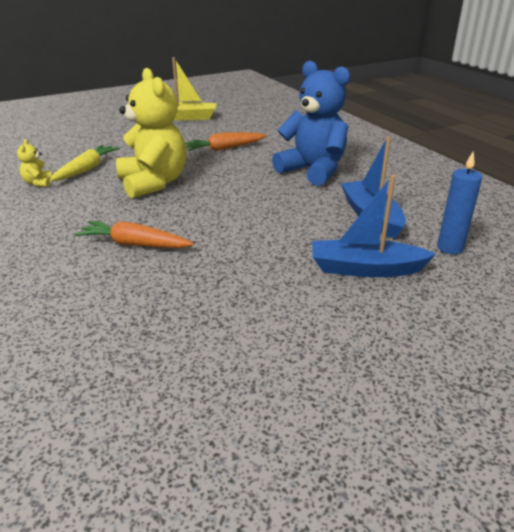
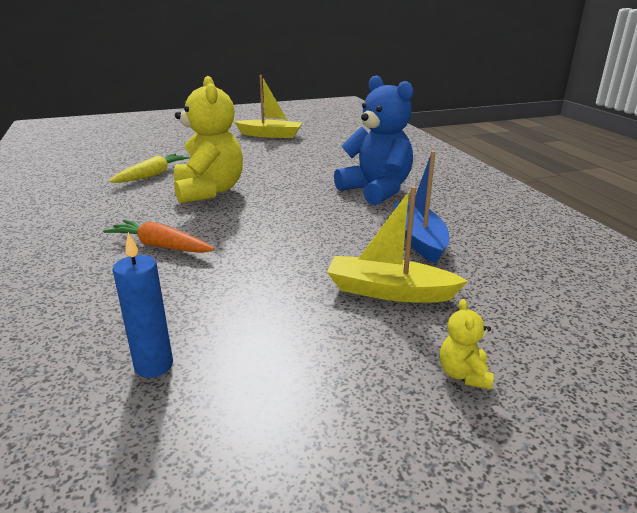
camera: 10 degrees right, 5 degrees down
(38, 183) = (101, 184): yellow teddy bear -> yellow teddy bear (464, 374)
(224, 148) = (295, 164): orange carrot -> none
(365, 269) = (389, 291): blue boat -> yellow boat
(450, 248) = (496, 278): blue candle -> blue candle (154, 366)

